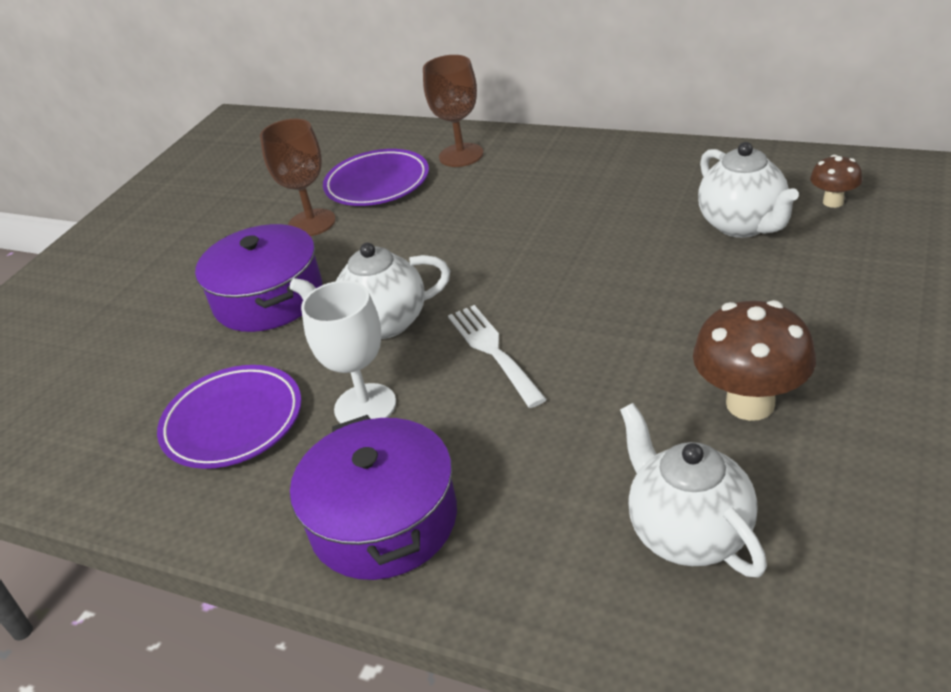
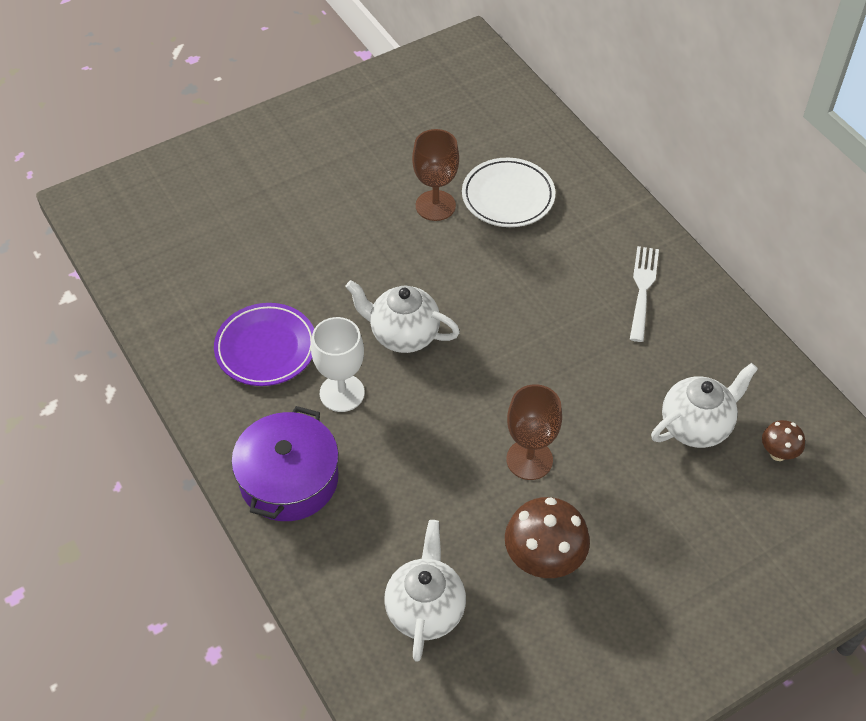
camera: 30 degrees right, 15 degrees up
(268, 298) = (357, 259): purple pot -> none
(377, 183) = (508, 196): purple plate -> white plate
(461, 155) = (587, 209): brown goblet -> brown goblet (529, 459)
(493, 351) = (444, 407): white fork -> white fork (642, 289)
(743, 225) = (696, 426): white teapot -> white teapot turned 135 degrees counterclockwise

